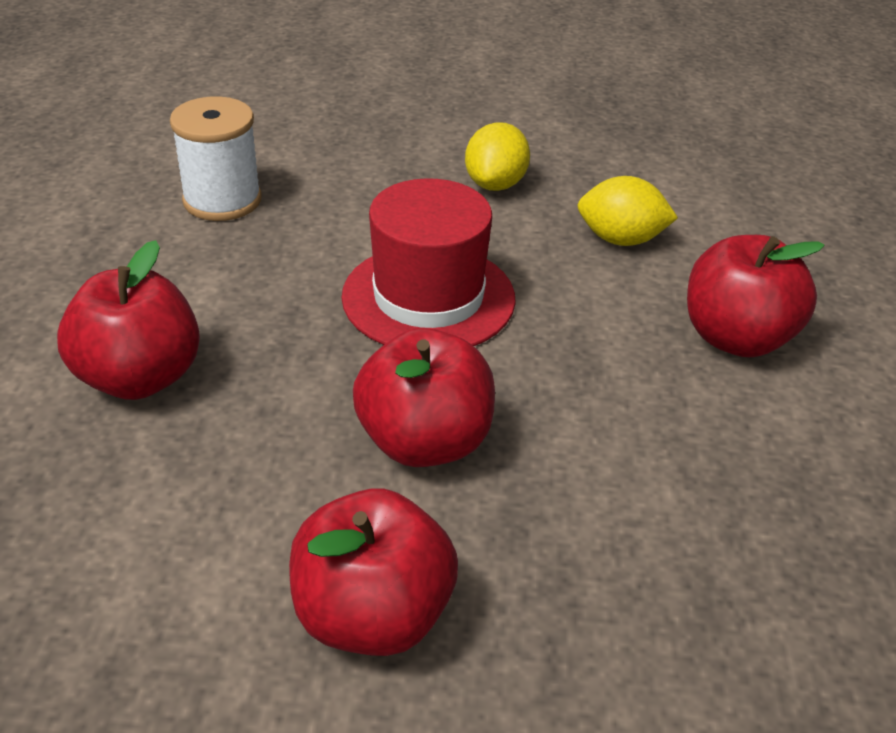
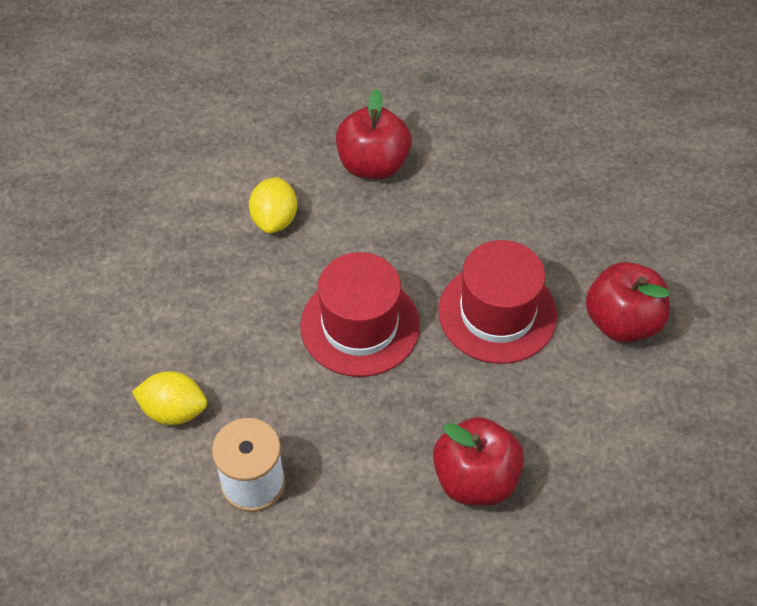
camera: 95 degrees left, 15 degrees up
(425, 442) = (497, 313): red apple -> red hat
(495, 184) = (208, 296): yellow lemon -> yellow lemon (174, 411)

